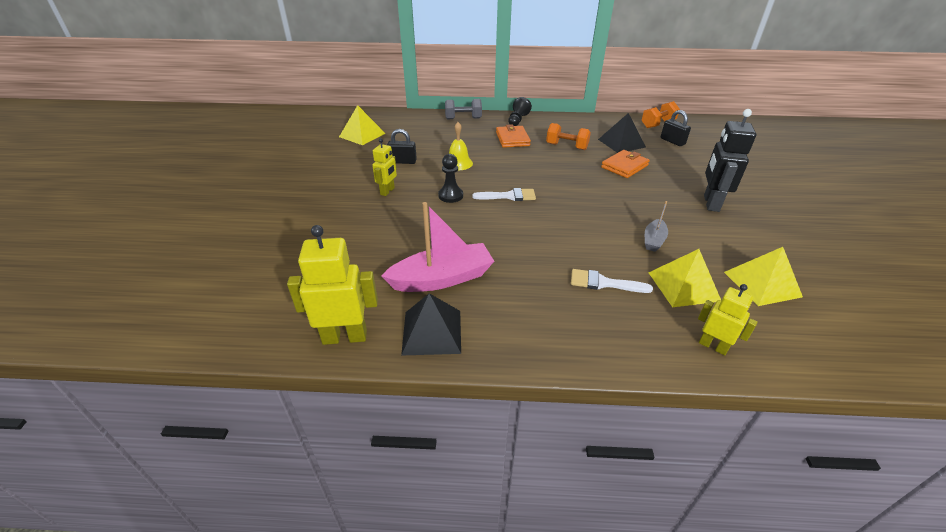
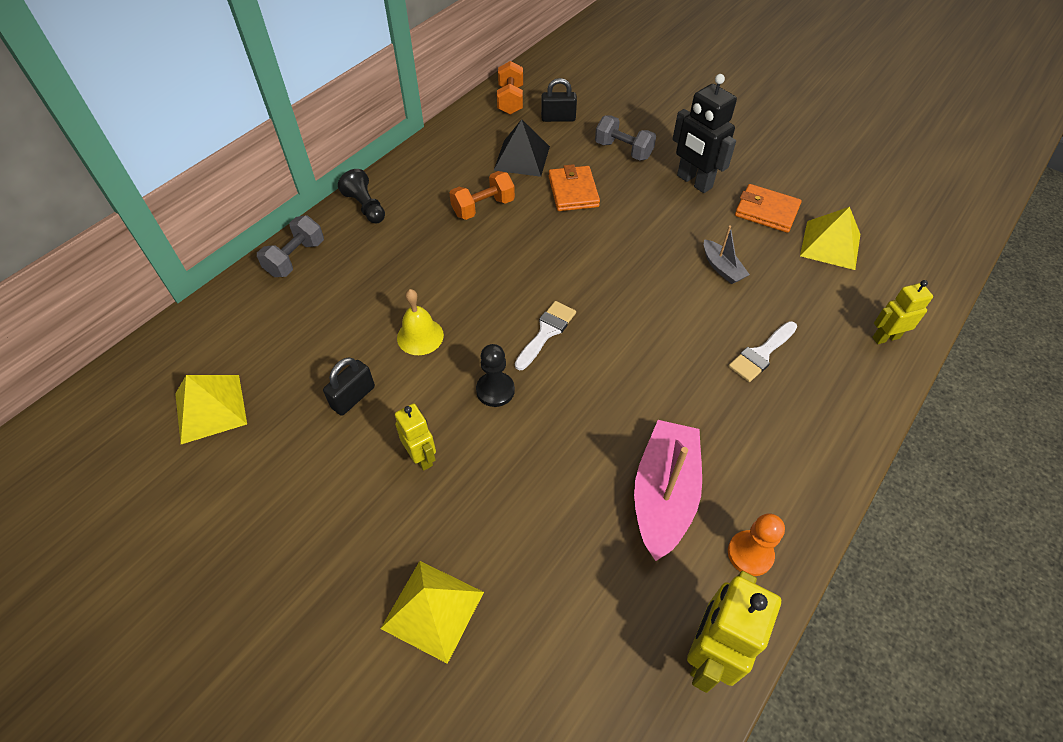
camera: 55 degrees left, 15 degrees up
(432, 332) = (750, 554): black pyramid -> orange pawn
(512, 139) = (412, 244): orange wallet -> orange wallet (766, 211)
(683, 286) = (801, 298): yellow pyramid -> yellow pyramid (432, 610)
(688, 169) = (623, 150): none -> grey dumbbell

